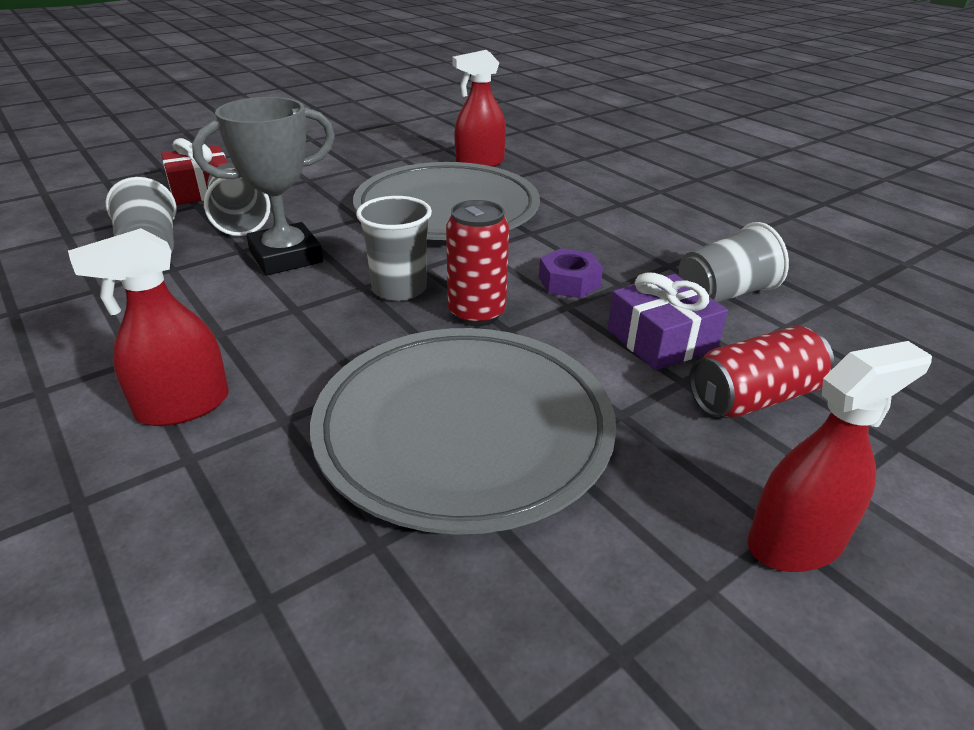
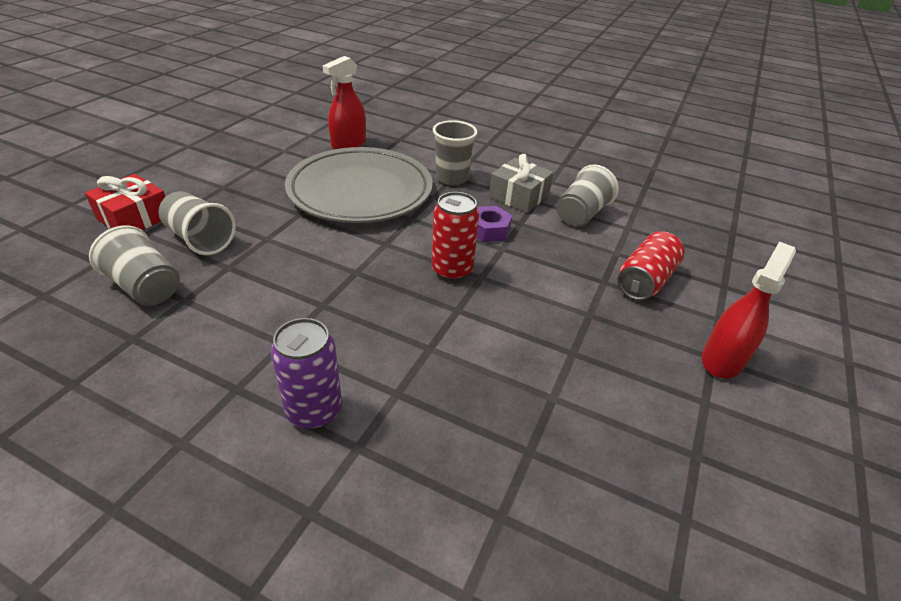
camera: 30 degrees left, 5 degrees up
(183, 406) = (314, 411): red spray bottle -> purple can
(286, 257) = (273, 262): grey trophy -> none
(399, 289) = (384, 266): grey cup -> grey cup (451, 178)
(464, 431) = (515, 358): grey plate -> none
(648, 255) = (519, 196): none -> grey gift
(661, 340) = (572, 257): purple gift -> none

